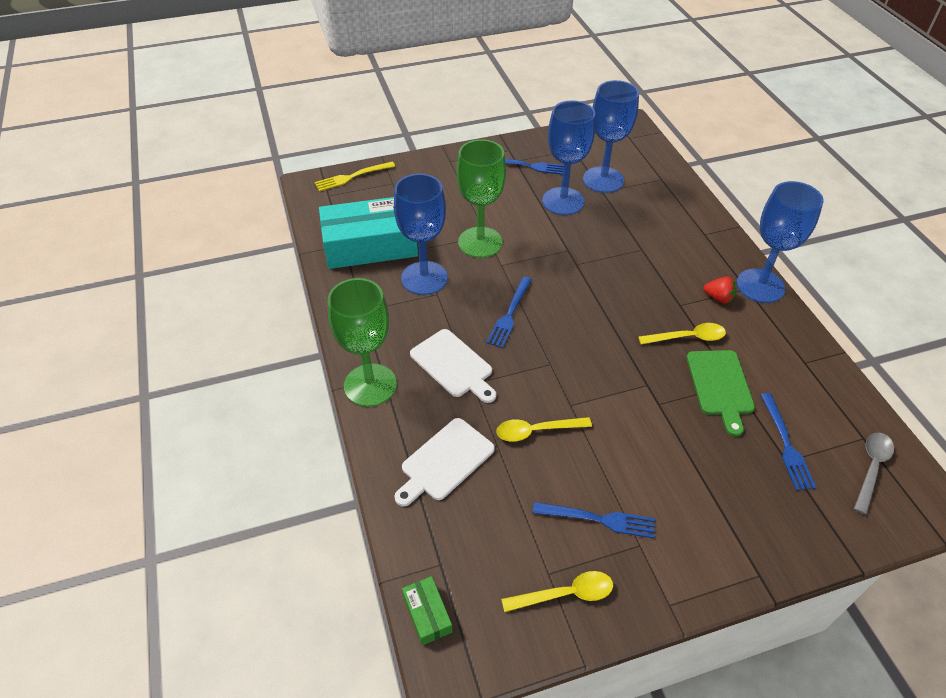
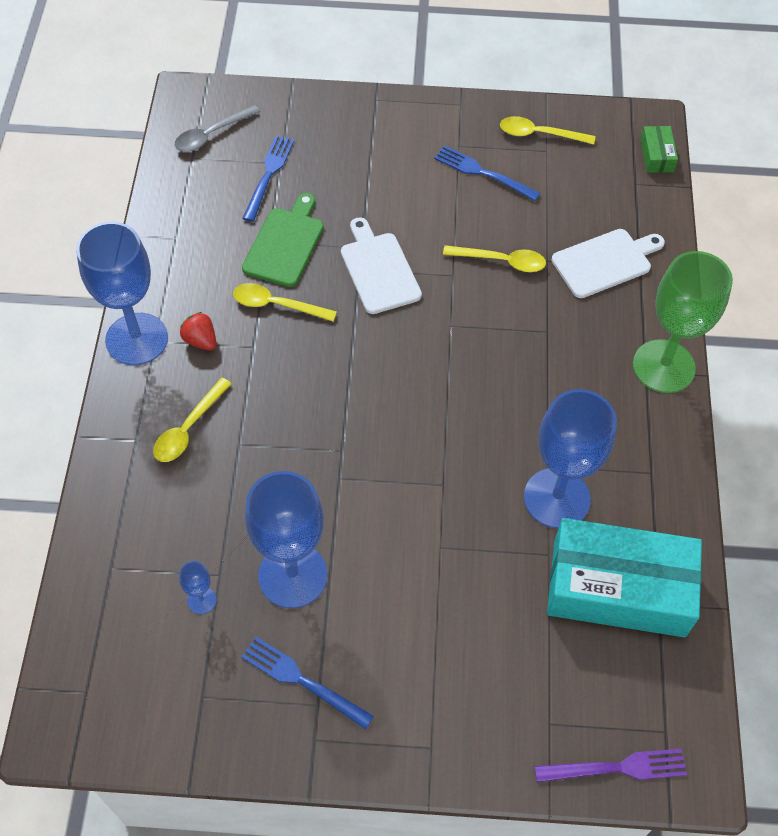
camera: 160 degrees left, 10 degrees up
(352, 177) = (617, 767): yellow fork -> purple fork
(453, 365) = (561, 359): white cutting board -> white cutting board (378, 270)
(480, 242) = (455, 535): green goblet -> none
(510, 314) = (467, 403): blue fork -> none
(603, 180) = (202, 600): blue goblet -> blue goblet, size x0.41
(679, 248) = (188, 428): none -> yellow spoon

